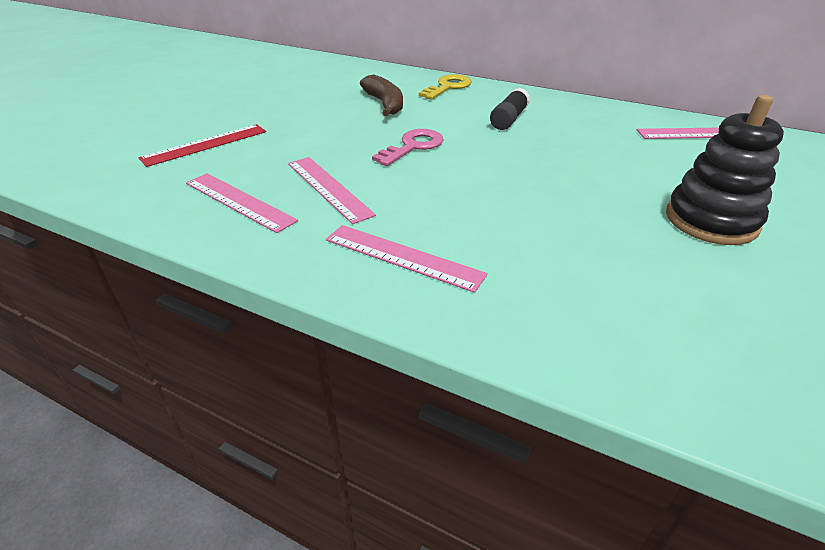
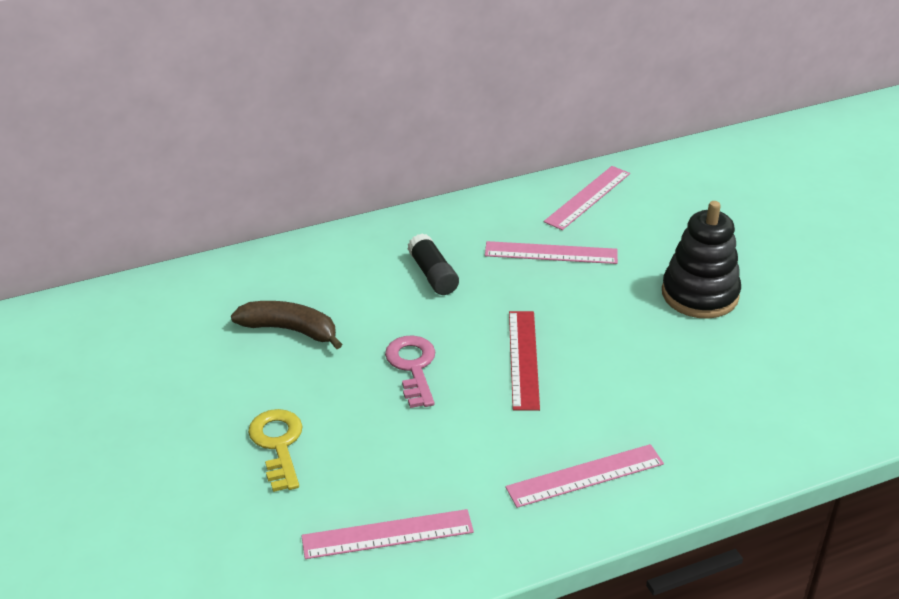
camera: 50 degrees left, 0 degrees up
(205, 145) = (222, 511): red ruler -> red ruler (523, 359)
(328, 188) = (429, 463): pink ruler -> pink ruler (551, 253)
(448, 87) = (307, 263): yellow key -> yellow key (278, 444)

